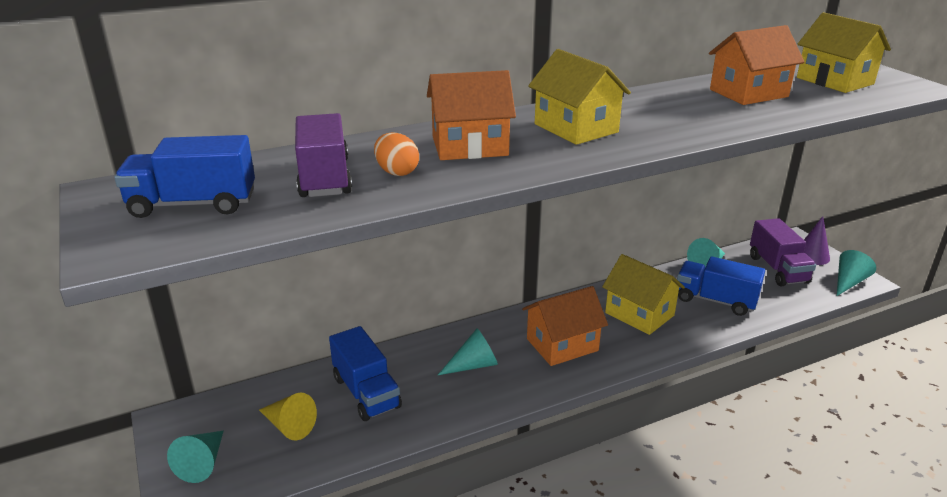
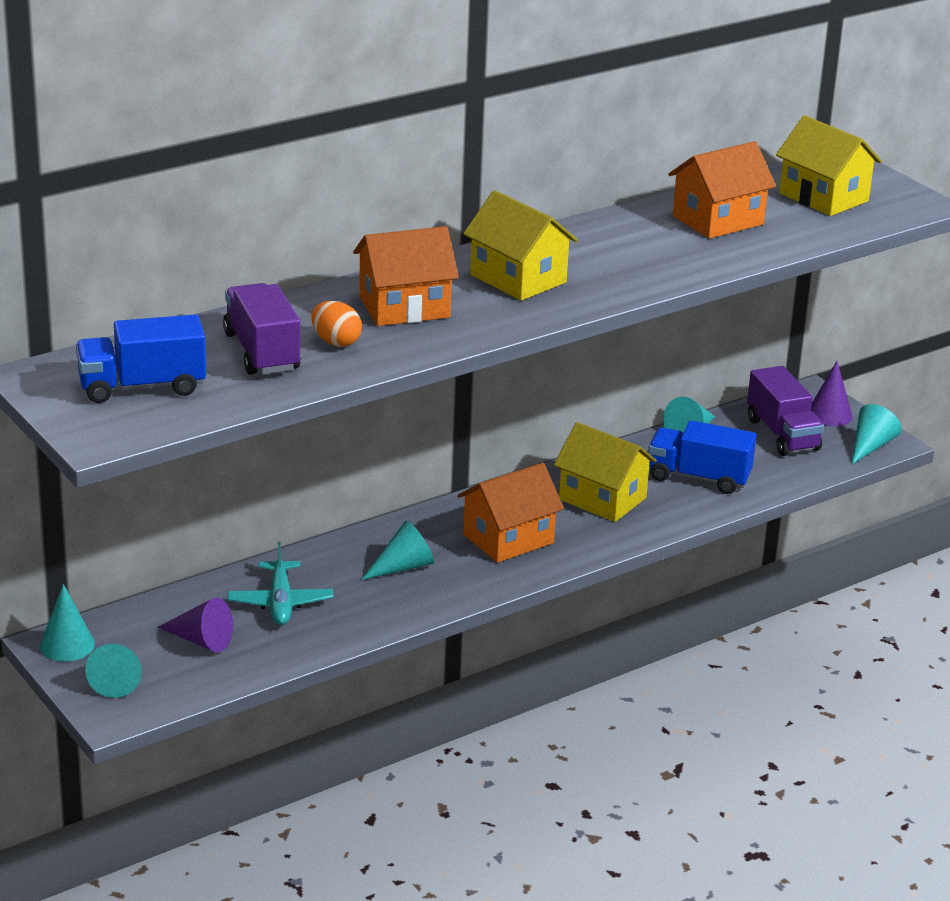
camera: 10 degrees left, 0 degrees up
(178, 423) = (67, 645): none -> turquoise cone
(289, 426) = (201, 640): yellow cone -> purple cone
(366, 392) = (280, 602): blue truck -> turquoise plane

